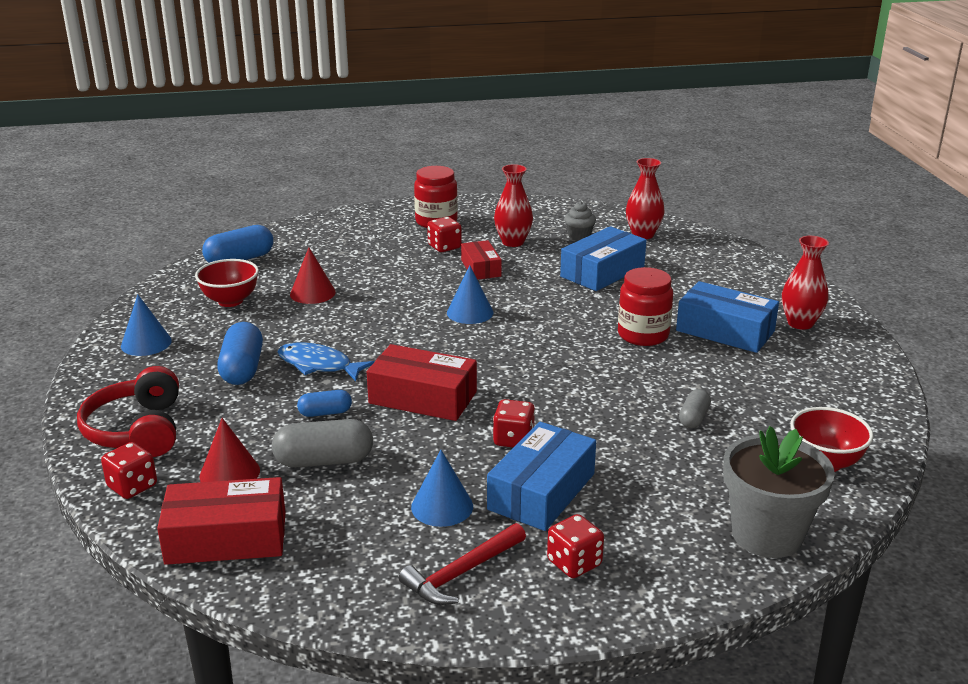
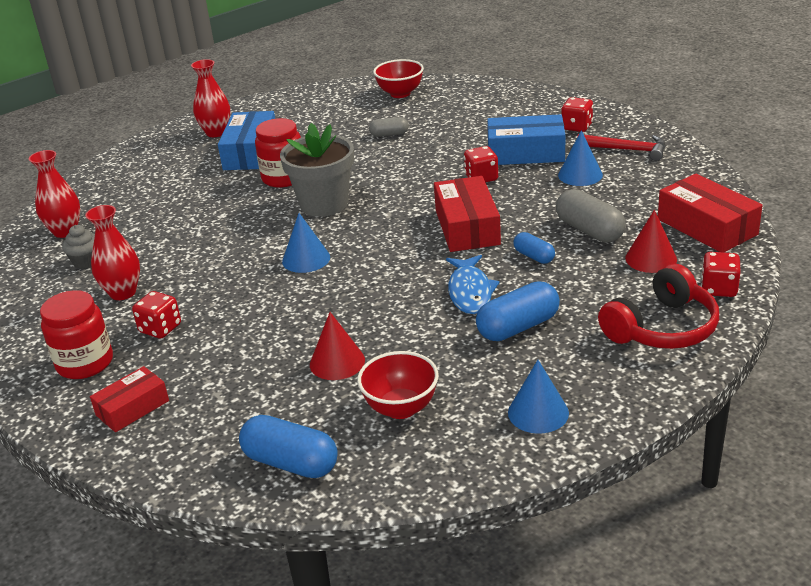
camera: 115 degrees left, 5 degrees up
(481, 268) = (203, 287): red box -> red box (132, 408)
(602, 272) = (170, 226): blue box -> none
(767, 535) = (488, 93): grey flower pot -> grey flower pot (324, 204)

